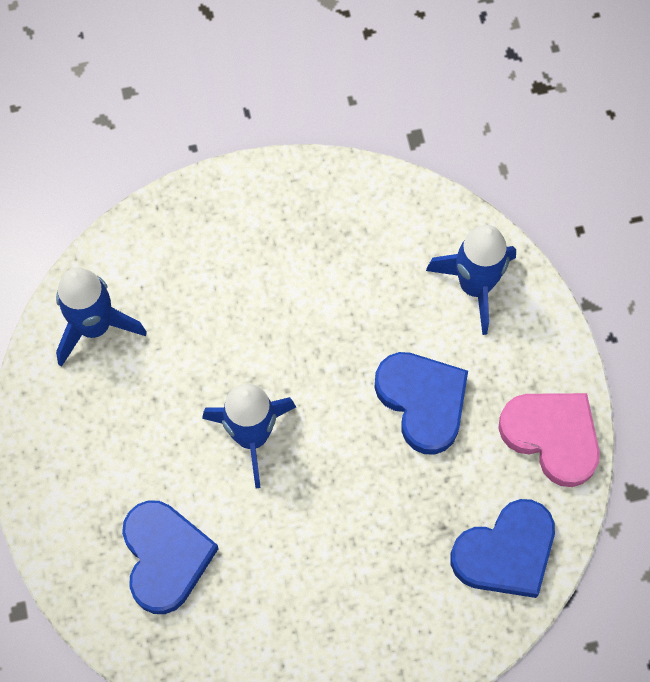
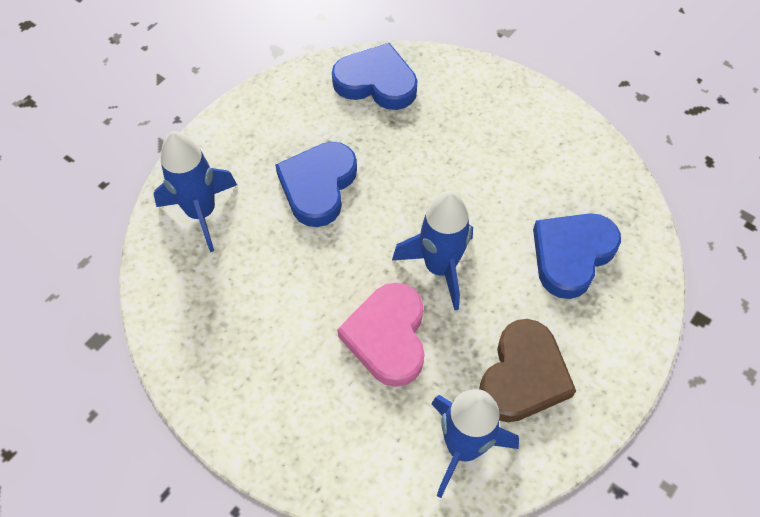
camera: 130 degrees left, 10 degrees down
(104, 418) = (523, 376): none -> brown heart
(552, 437) = (278, 105): pink heart -> pink heart (387, 337)

